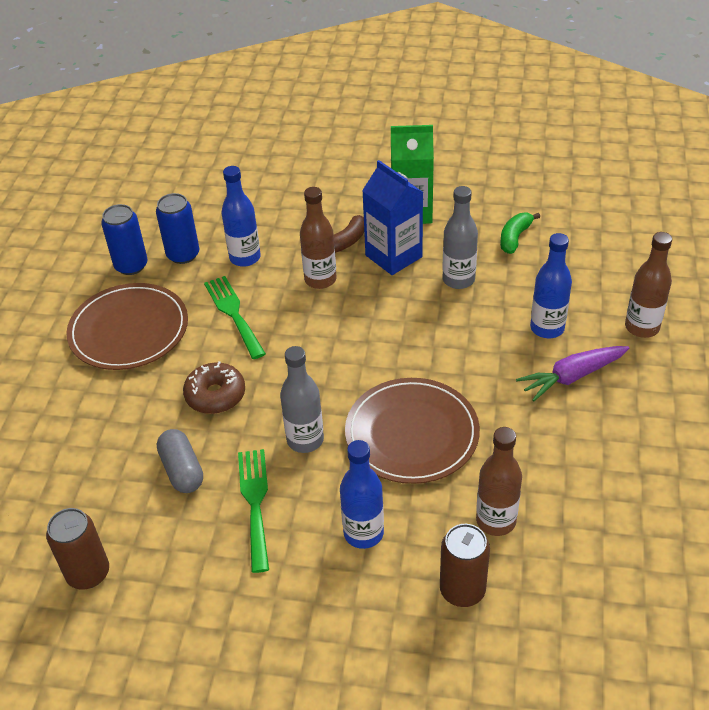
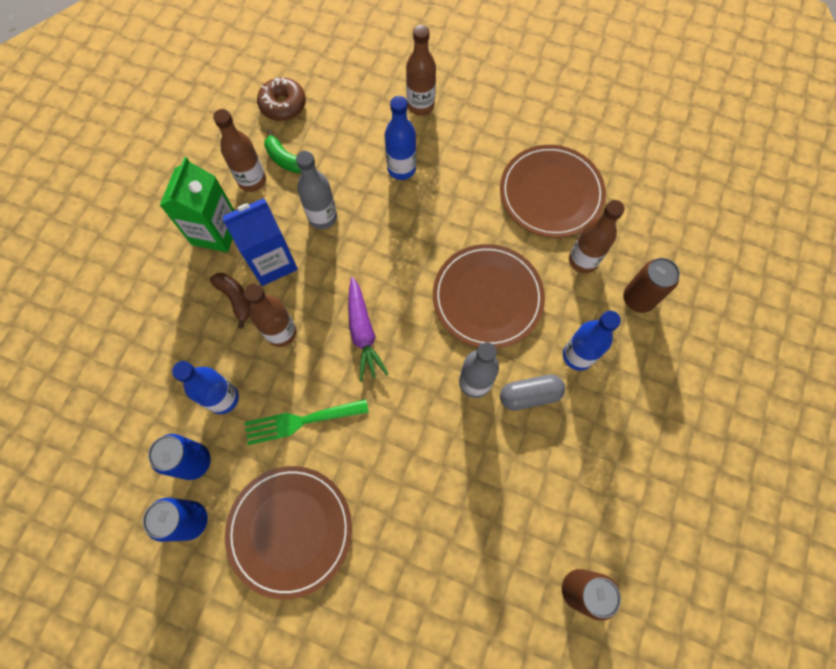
camera: 80 degrees left, 25 degrees up
(182, 470) = (484, 494): grey capsule -> grey capsule (530, 395)
(215, 395) = (403, 453): brown donut -> brown donut (283, 105)
(255, 502) = (532, 435): green fork -> none
(479, 221) = (252, 180): none -> brown bottle
(572, 377) = (458, 168): purple carrot -> purple carrot (363, 332)
(579, 473) = (551, 193): none -> brown plate

